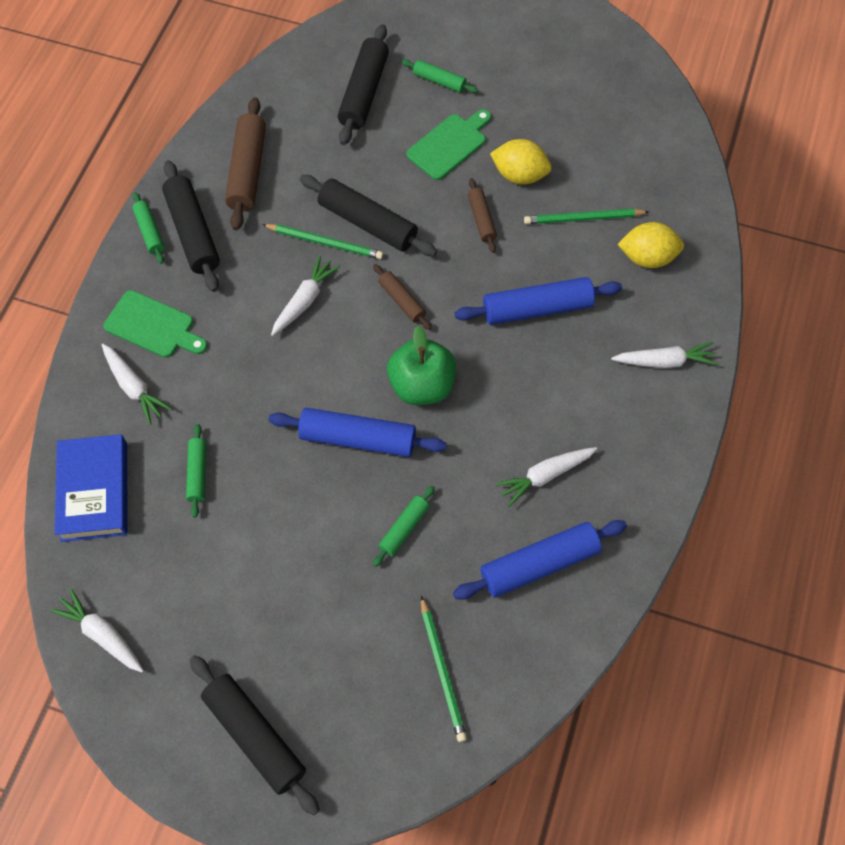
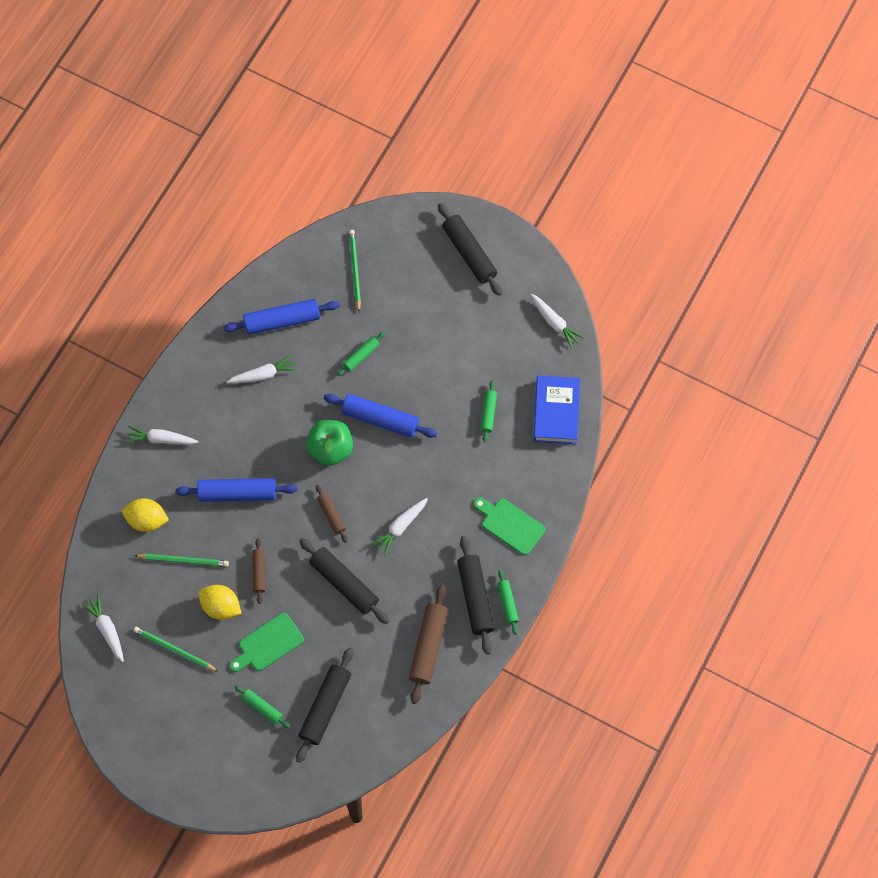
camera: 170 degrees left, 5 degrees up
(134, 387) = (526, 480): white carrot -> white carrot (106, 629)
(325, 243) = (378, 572): green pencil -> green pencil (174, 650)

